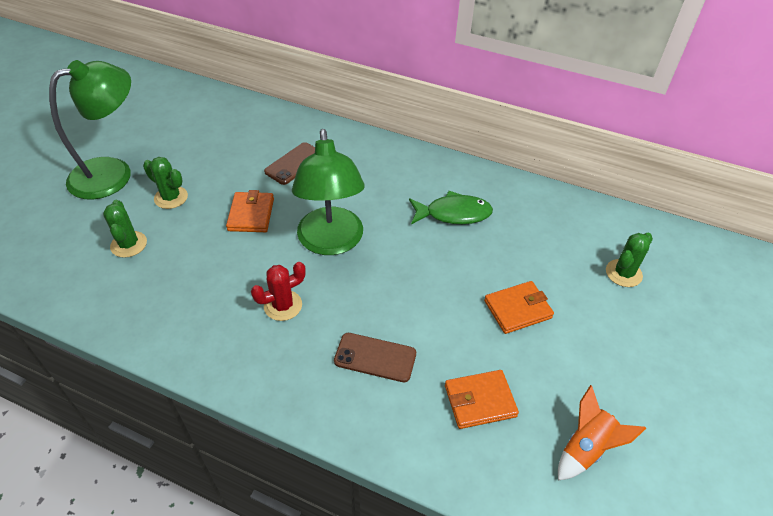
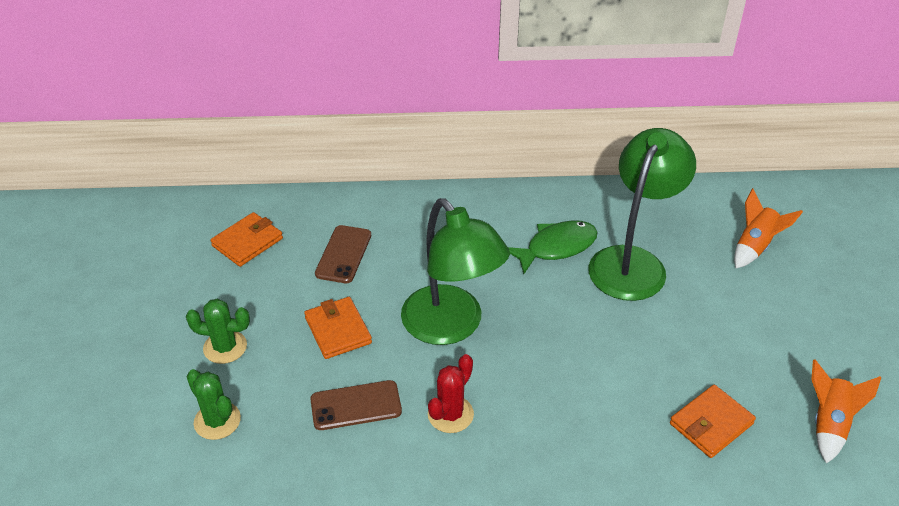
camera: 25 degrees left, 5 degrees down
(113, 173) = (125, 346): green lamp -> green lamp (633, 262)
(375, 357) = (584, 426): brown phone -> brown phone (356, 406)
(517, 309) = (685, 321): orange wallet -> orange wallet (247, 242)
(623, 273) = (755, 247): green cactus -> orange rocket

